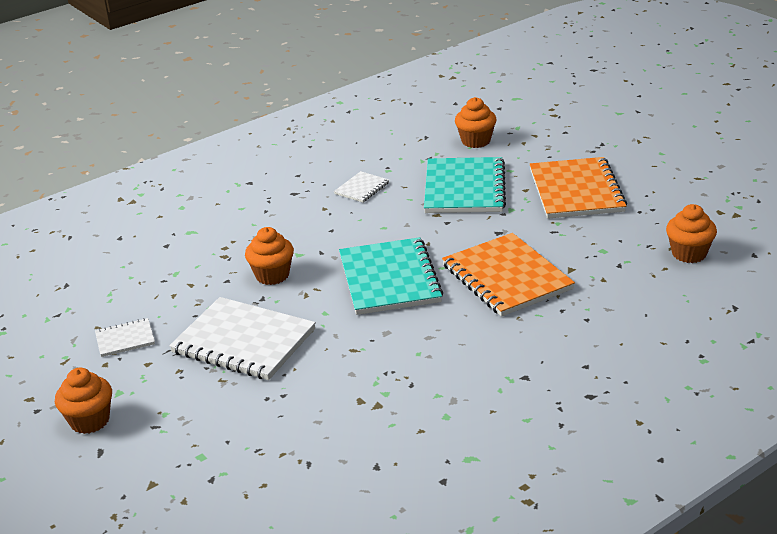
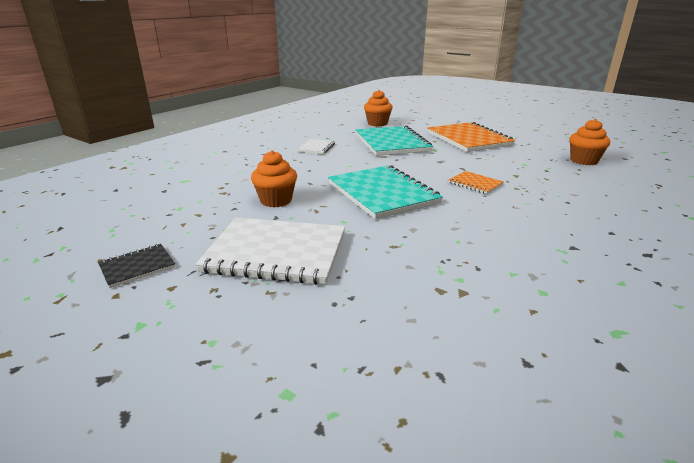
camera: 20 degrees left, 5 degrees down
(90, 421) = (102, 370): orange cupcake -> none
(125, 339) = (137, 267): white notebook -> black notebook
(507, 277) = (475, 184): orange notebook -> orange notebook, size x0.47

